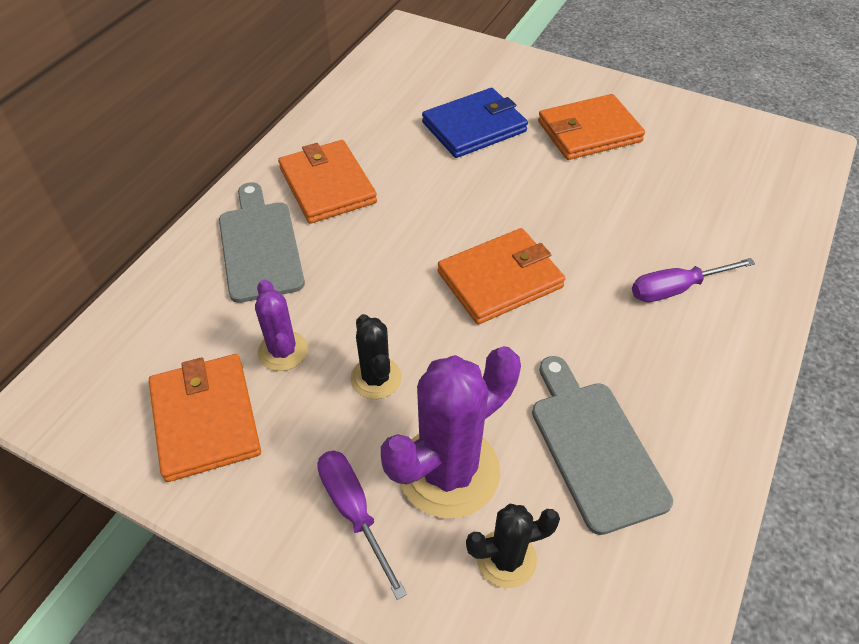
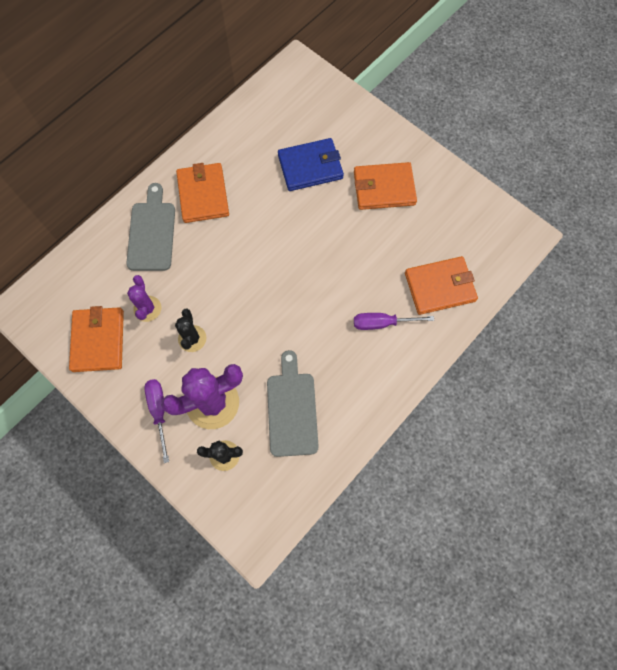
camera: 15 degrees right, 20 degrees up
(500, 279) = (282, 291): orange wallet -> orange wallet (440, 287)

